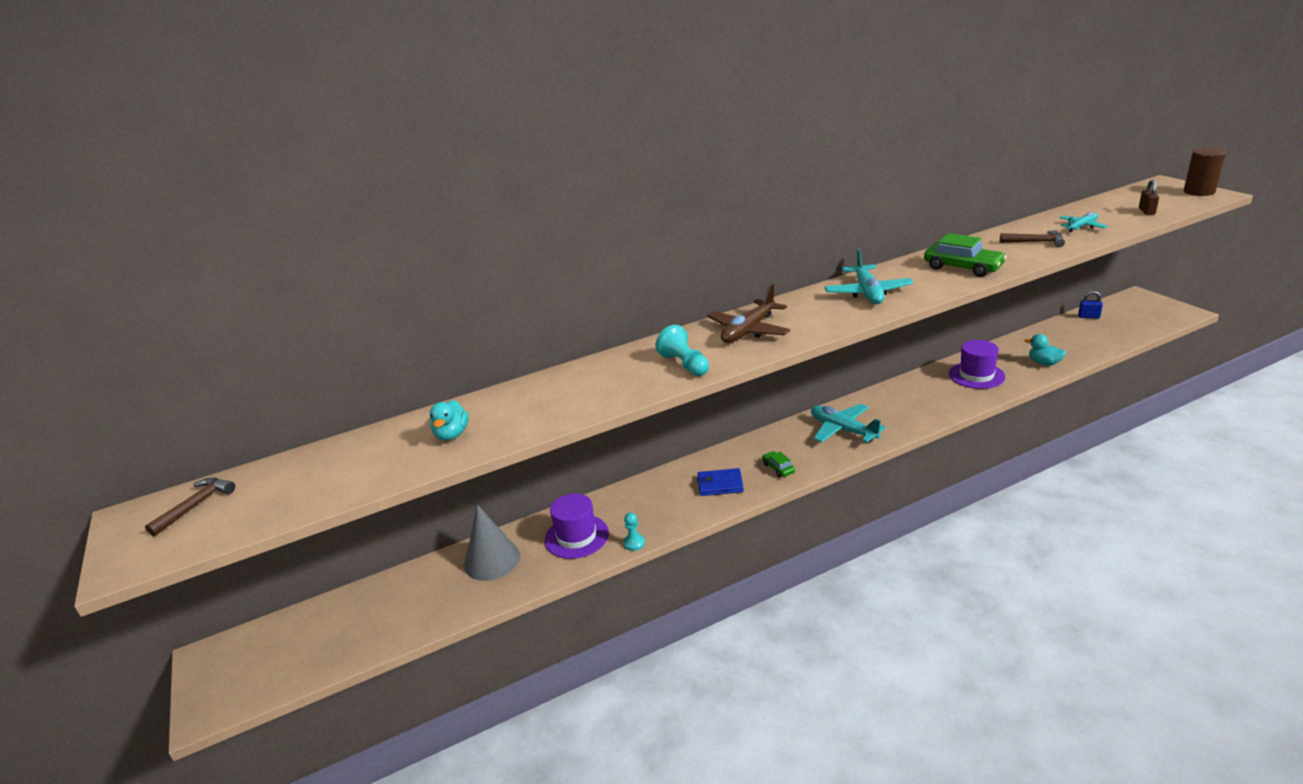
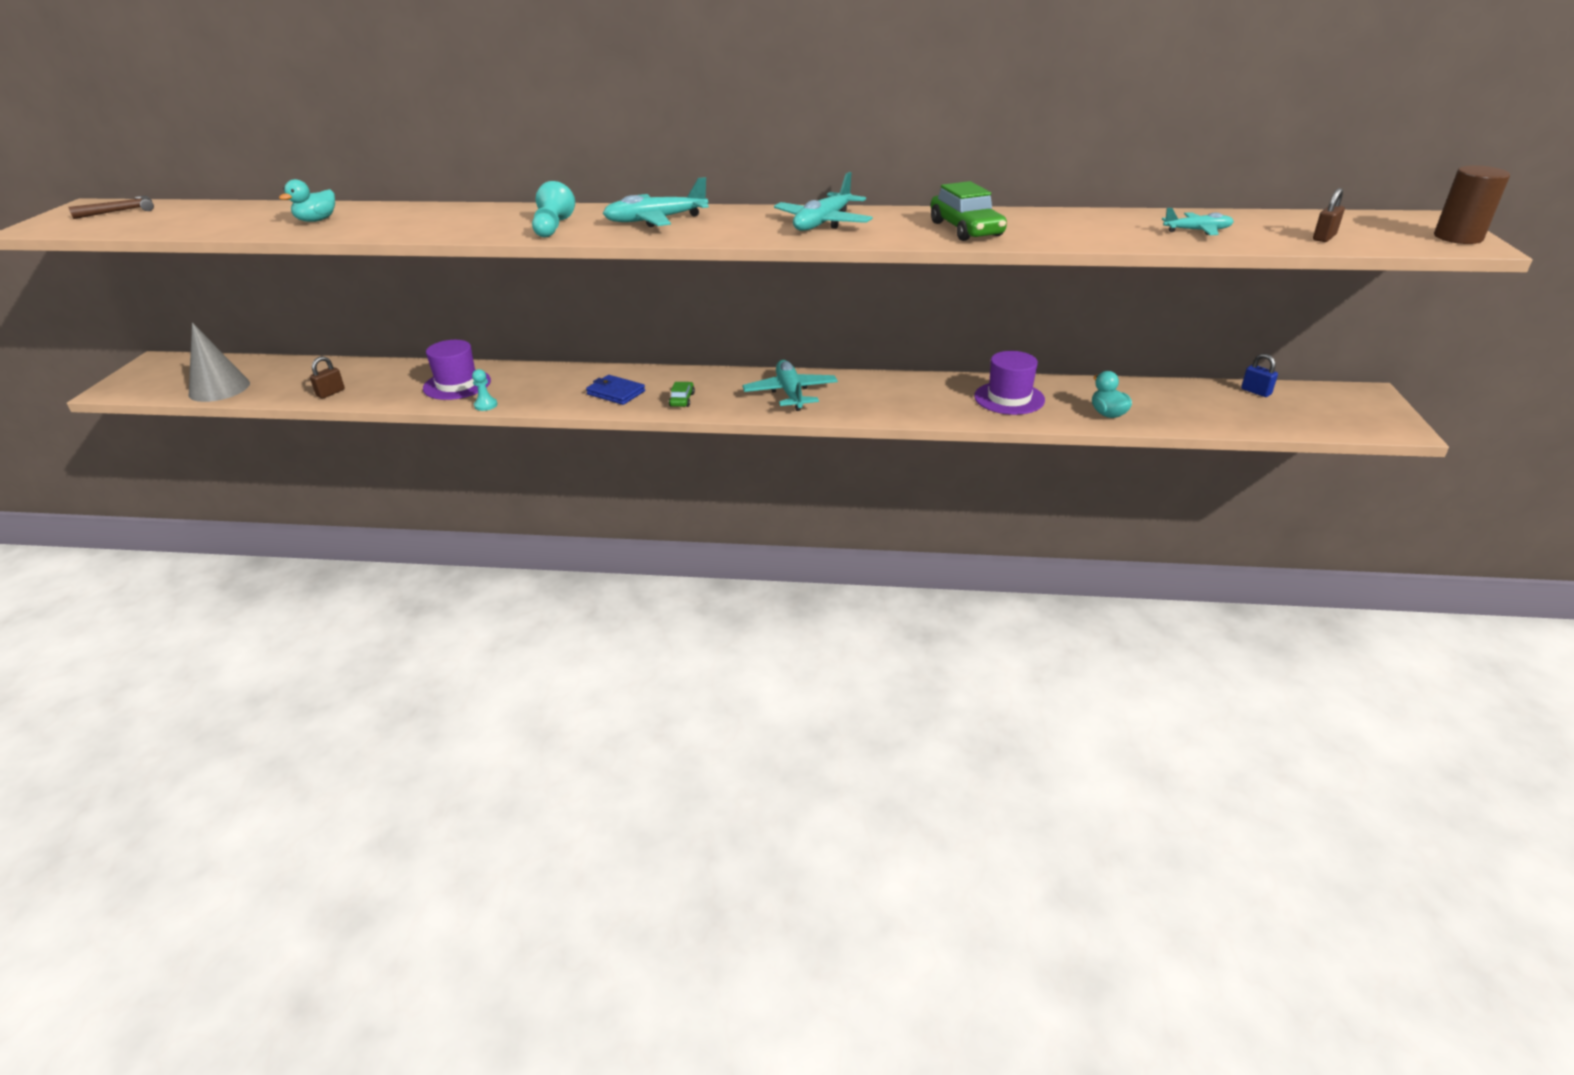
camera: 30 degrees right, 5 degrees up
(469, 598) = (331, 393): none -> brown padlock
(492, 560) = (381, 376): grey cone -> grey cone (219, 388)
(748, 330) = (655, 220): brown plane -> turquoise plane
(1035, 242) = (1104, 230): brown hammer -> none

